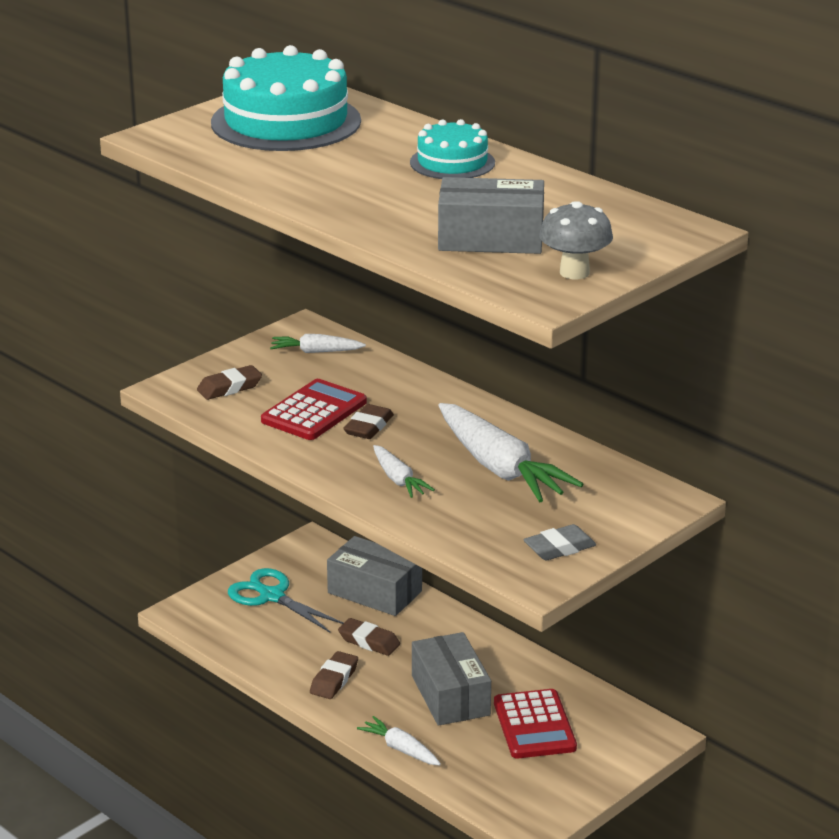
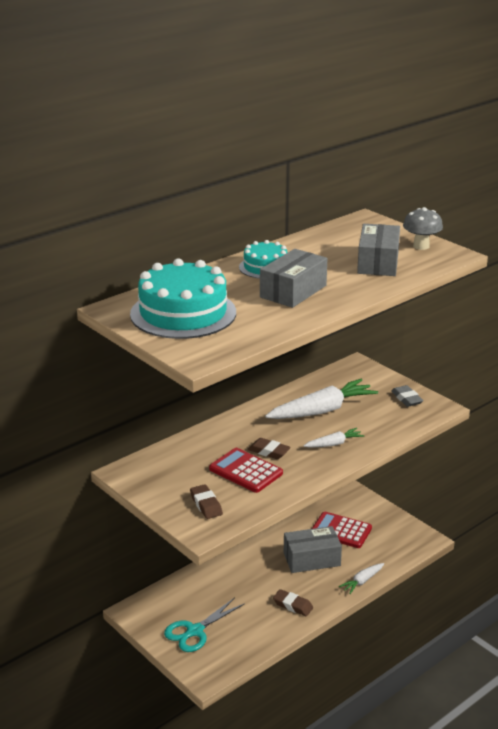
camera: 85 degrees left, 0 degrees up
(316, 351) = (161, 468): white carrot -> none
(369, 641) = (253, 589): brown eraser -> none
(374, 592) = (198, 584): grey box -> grey box (293, 291)
(534, 725) = (341, 531): red calculator -> red calculator turned 150 degrees counterclockwise

